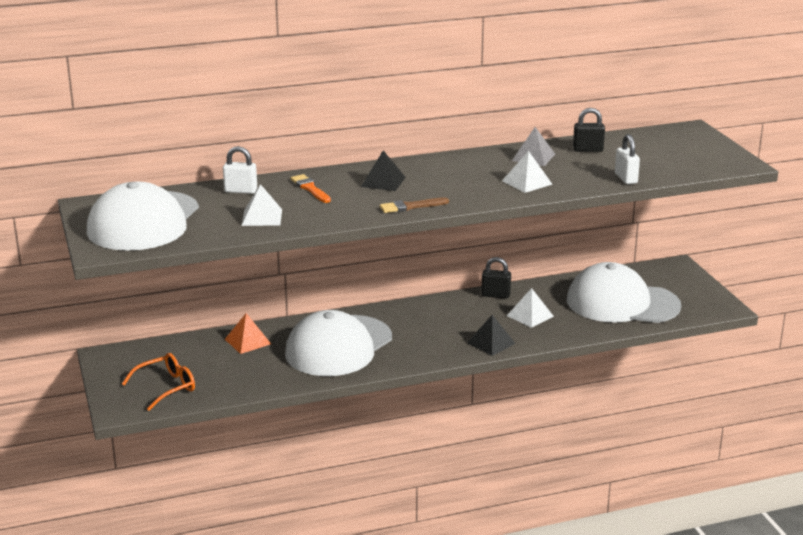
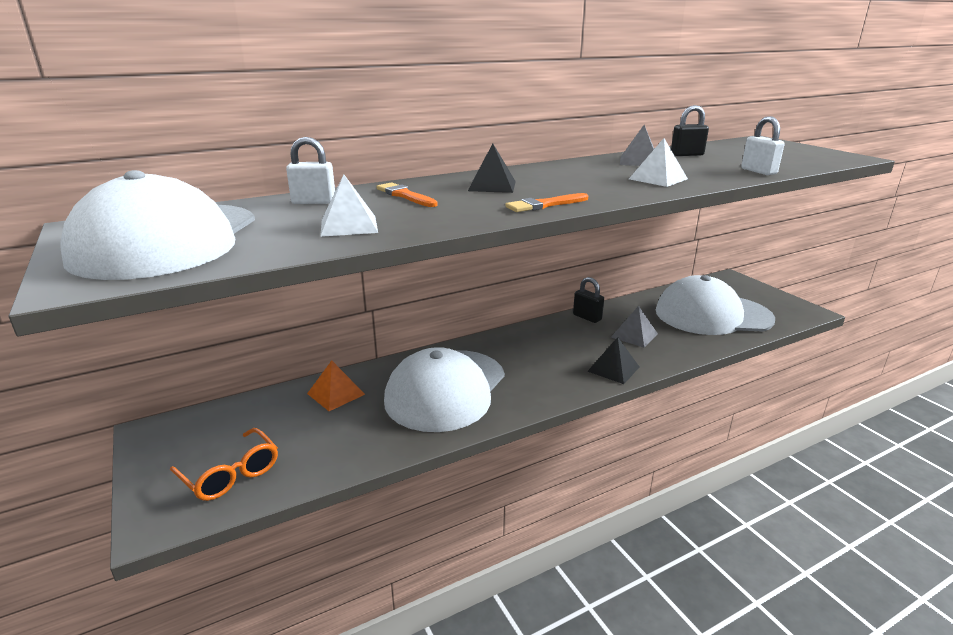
camera: 10 degrees left, 0 degrees up
(166, 387) = (230, 474): orange glasses -> orange glasses turned 90 degrees clockwise
(411, 206) = (545, 205): brown brush -> orange brush
(495, 295) = (587, 317): black padlock -> black padlock turned 45 degrees clockwise
(530, 316) = (634, 335): white pyramid -> grey pyramid

